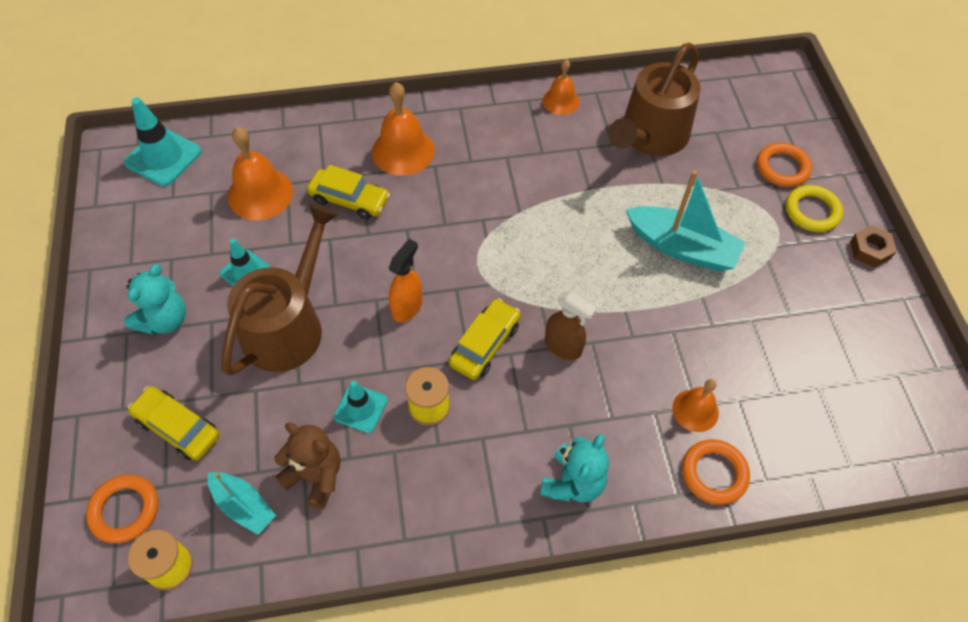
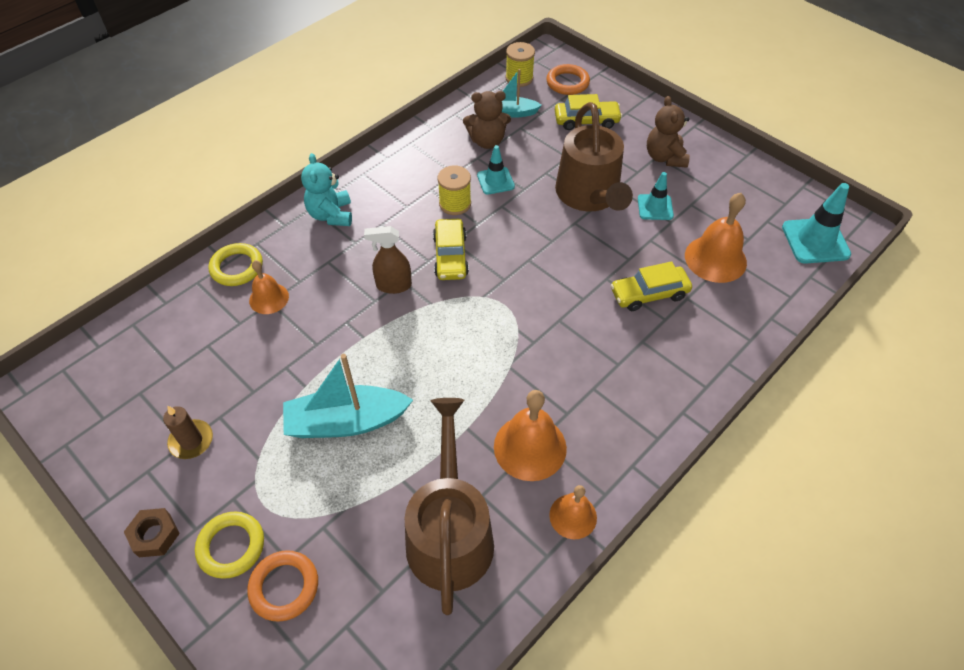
camera: 145 degrees right, 5 degrees down
(164, 320) = (665, 157): turquoise teddy bear -> brown teddy bear
(403, 151) = (657, 360): orange bell -> orange bell (530, 447)
(407, 307) = (526, 248): orange spray bottle -> none
(714, 473) = (237, 267): orange ring -> yellow ring
(821, 306) = (191, 441): none -> brown candle

